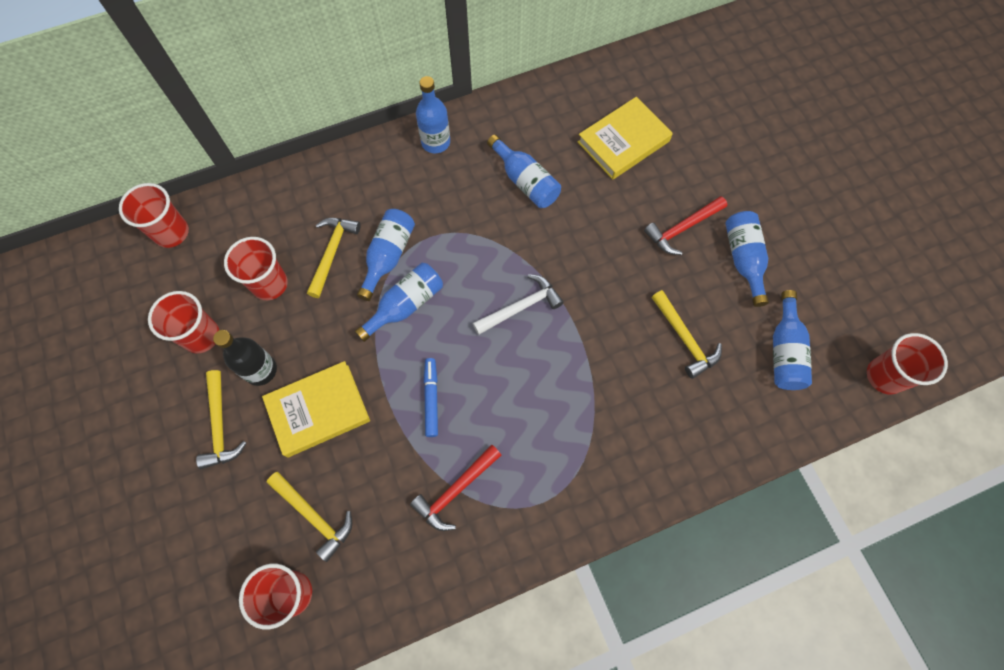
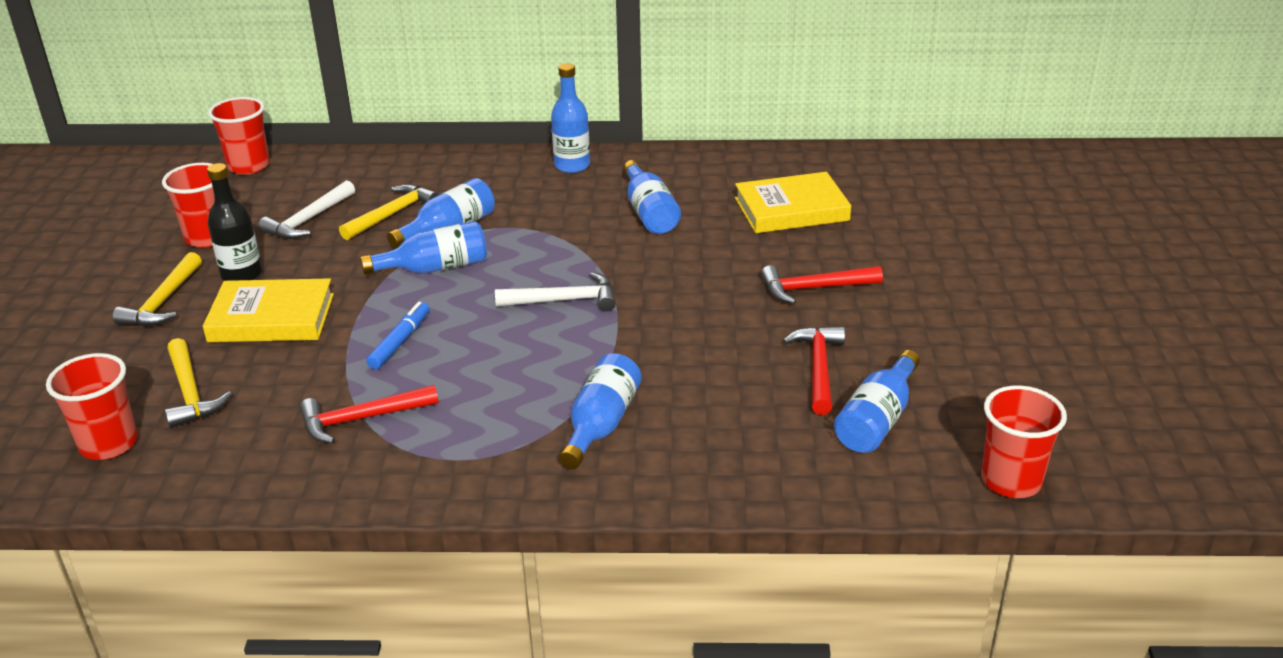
camera: 25 degrees right, 35 degrees down
(269, 284) = (309, 220): red cup -> white hammer
(684, 338) = (747, 375): yellow hammer -> none
(725, 314) = (818, 369): none -> red hammer
(743, 259) = (877, 331): blue bottle -> blue bottle (601, 425)

